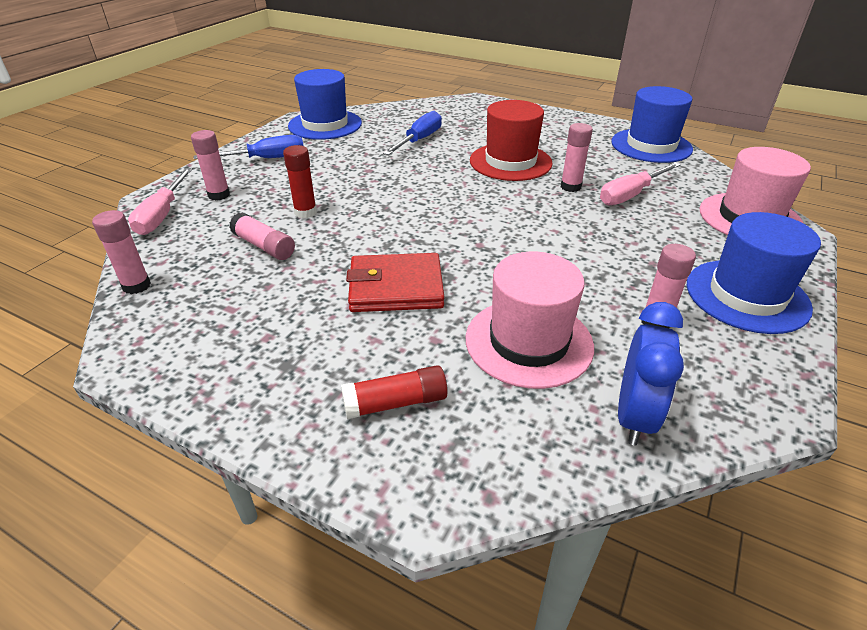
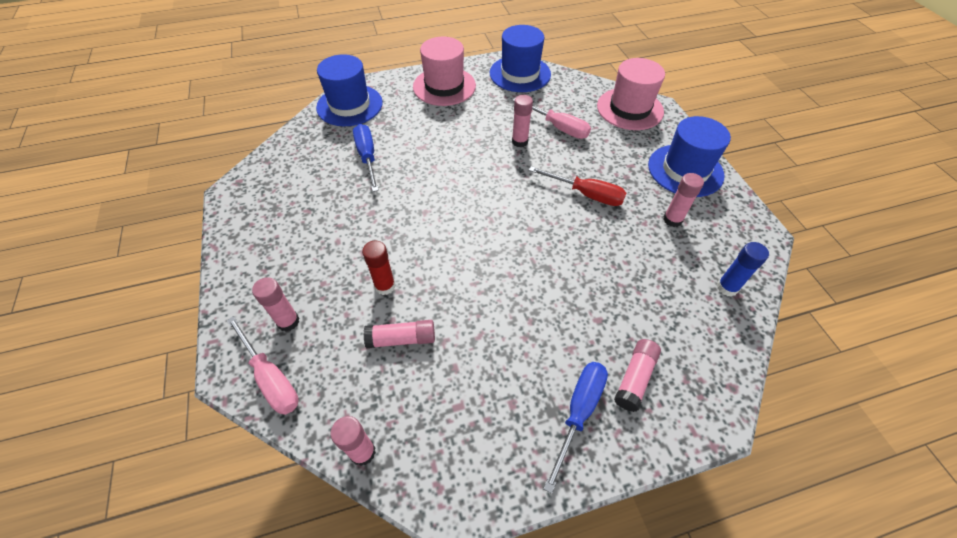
camera: 45 degrees left, 15 degrees up
(265, 159) = (269, 257): blue screwdriver -> blue screwdriver (578, 412)
(325, 125) = (265, 186): blue hat -> blue hat (349, 105)
(395, 403) = (635, 378): red glue stick -> pink glue stick
(396, 287) = (530, 301): red wallet -> none
(510, 162) = (458, 141): red hat -> none
(528, 342) = (639, 281): pink hat -> pink hat (444, 86)
(580, 251) = (586, 194): none -> red screwdriver
(631, 195) = (558, 127): pink screwdriver -> pink screwdriver turned 60 degrees counterclockwise
(634, 416) = (727, 287): blue clock -> blue glue stick

